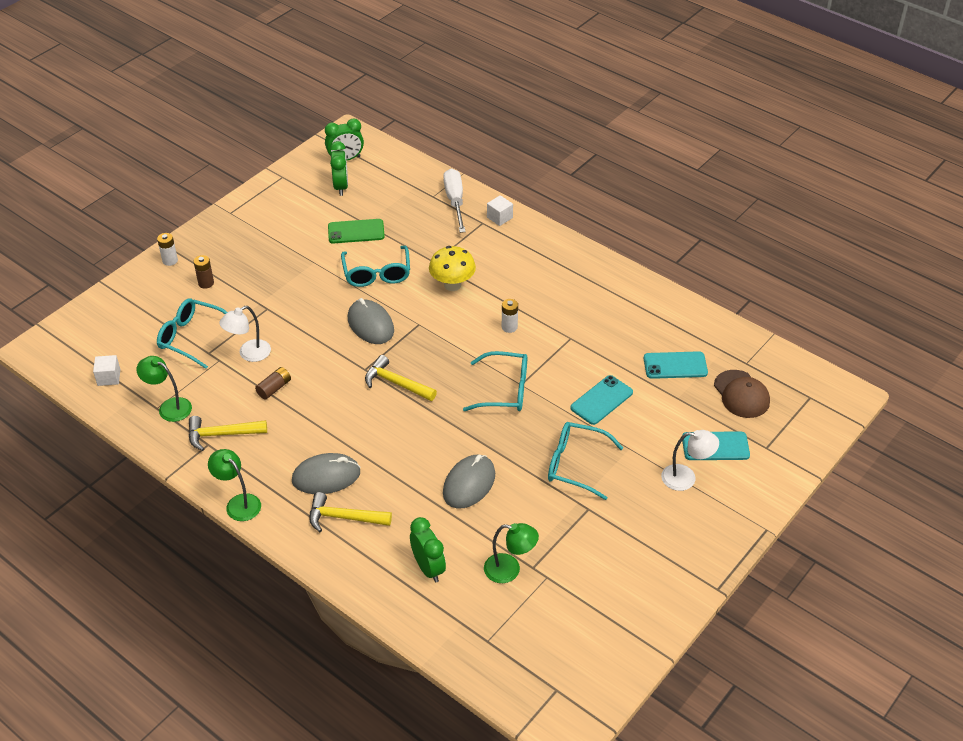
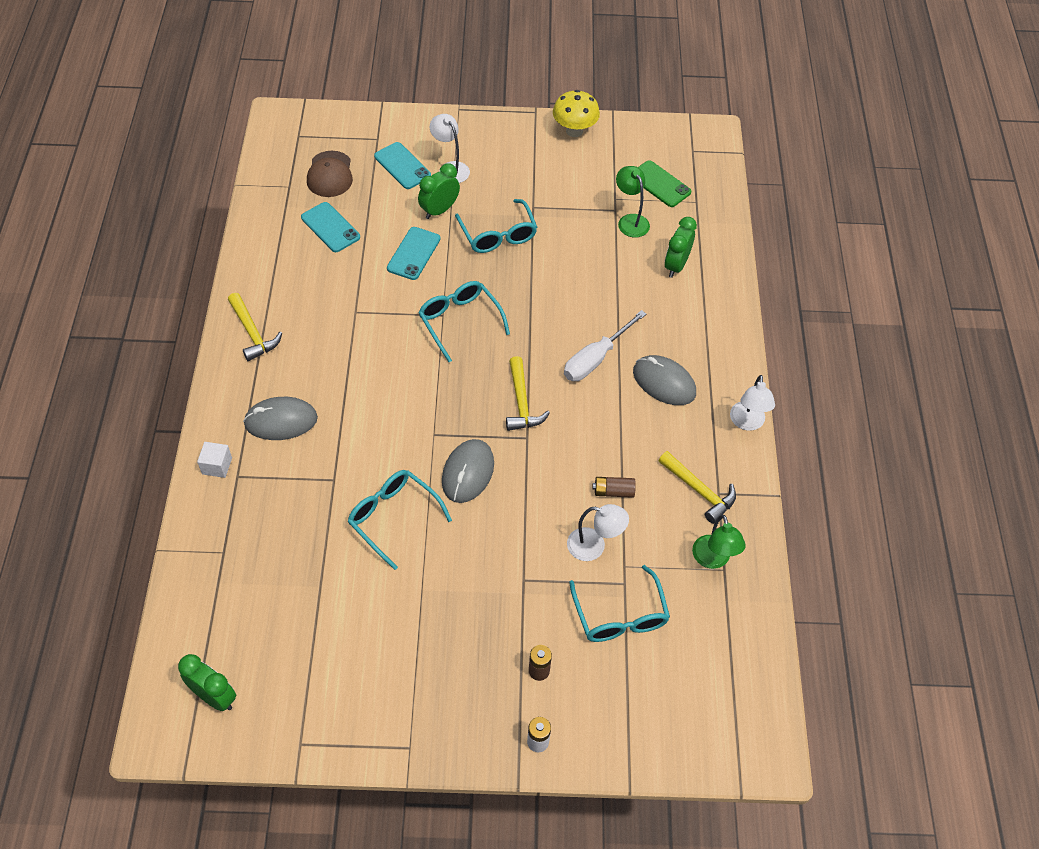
camera: 130 degrees left, 10 degrees up
(109, 377) = (733, 646): white cube -> none
(238, 503) = (747, 423): green lamp -> white lamp
(341, 187) = (273, 660): green clock -> green clock (439, 210)
(344, 517) = (688, 344): yellow hammer -> yellow hammer (252, 333)
(356, 231) = (341, 585): green phone -> green phone (660, 184)
(377, 274) = (393, 517): turquoise glasses -> turquoise glasses turned 90 degrees counterclockwise
(452, 285) = (356, 442): yellow mushroom -> yellow mushroom (574, 131)
(455, 201) = (217, 524): white screwdriver -> white screwdriver (596, 358)
(469, 484) = (579, 287): grey mouse -> grey mouse (281, 421)
(509, 327) = (378, 363): white battery -> none
(601, 400) = (413, 253): turquoise phone -> turquoise phone turned 75 degrees counterclockwise
(741, 394) = (330, 174): brown cap -> brown cap turned 150 degrees clockwise

